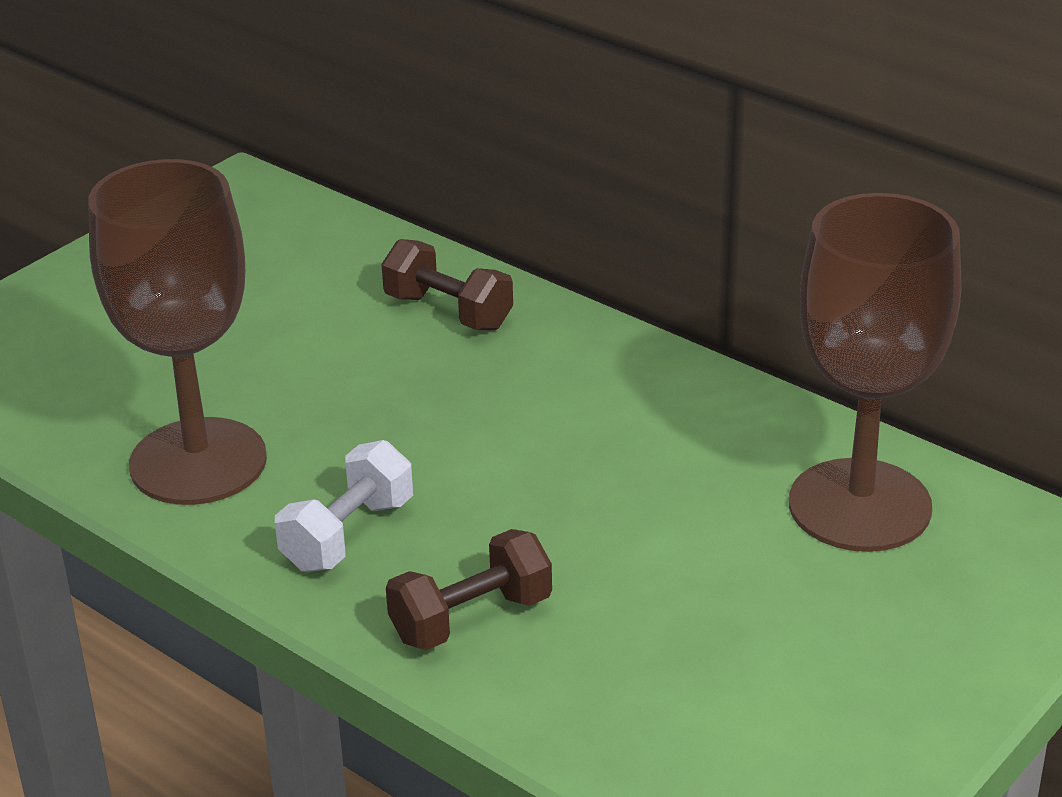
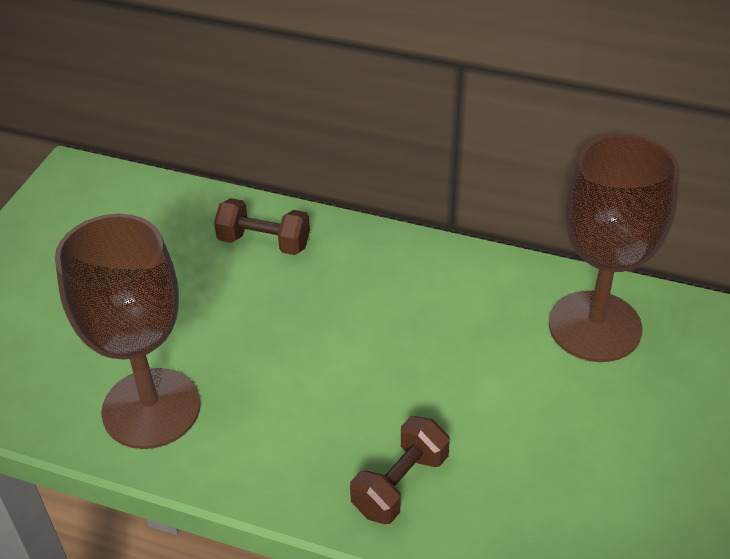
camera: 20 degrees left, 10 degrees up
(348, 535) = (285, 440): white dumbbell -> none

